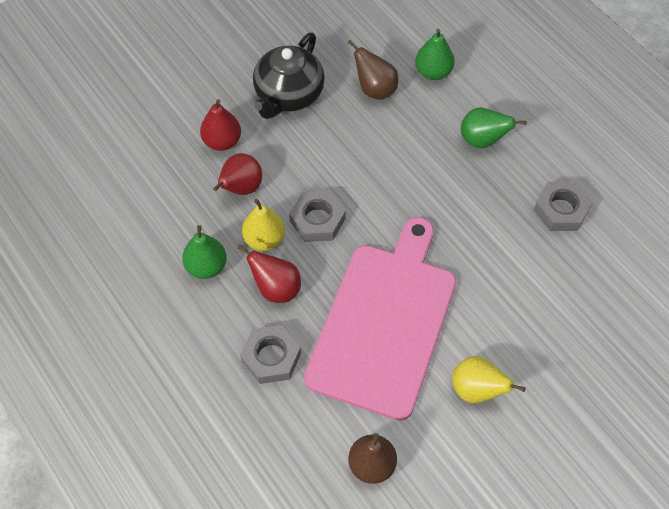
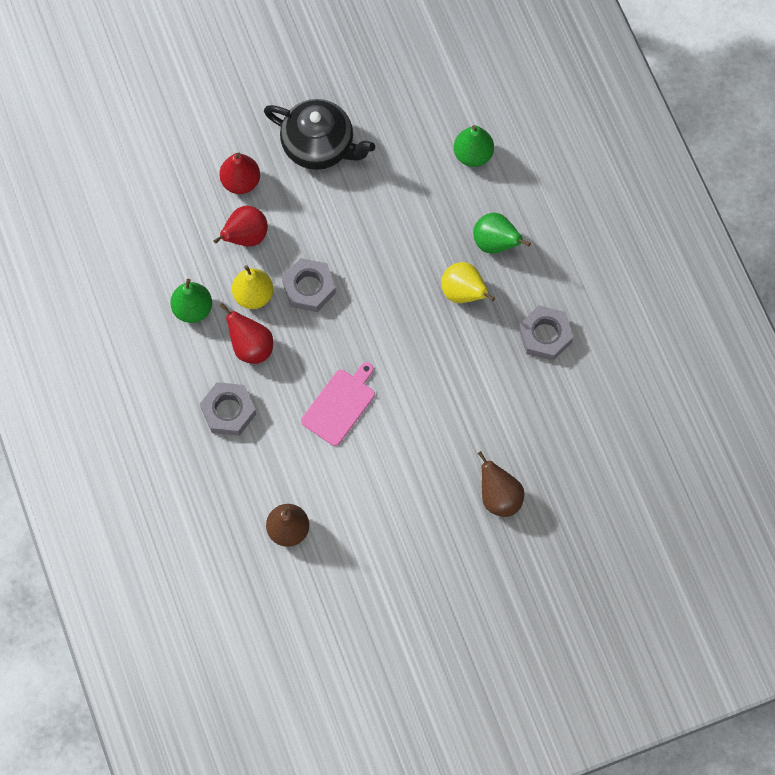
camera: 15 degrees right, 10 degrees up
(288, 95) = (319, 146): black teapot -> black teapot turned 105 degrees counterclockwise
(375, 89) = (408, 160): brown pear -> brown pear (499, 497)
(384, 323) = (340, 405): pink cutting board -> pink cutting board, size x0.44
(477, 390) = (402, 488): yellow pear -> yellow pear (463, 293)

